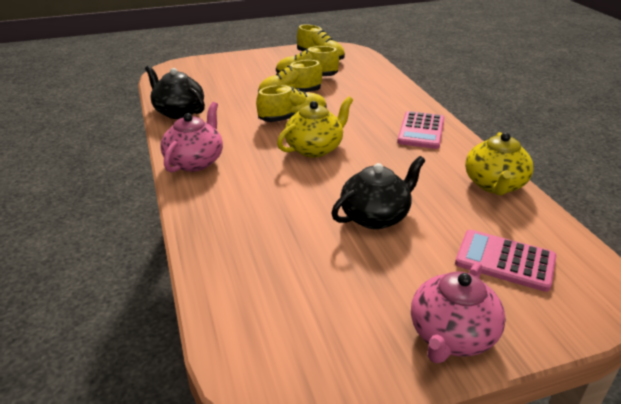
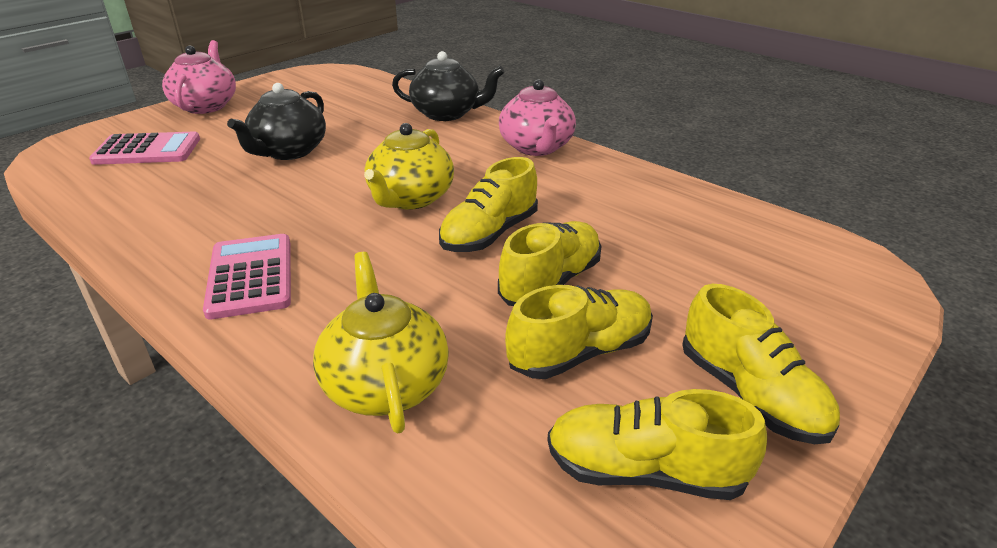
camera: 150 degrees right, 0 degrees up
(178, 112) = (669, 195): black teapot -> black teapot (447, 113)
(270, 60) = (750, 394): none -> yellow shoe
(494, 185) = (133, 217): yellow teapot -> yellow teapot (385, 384)

